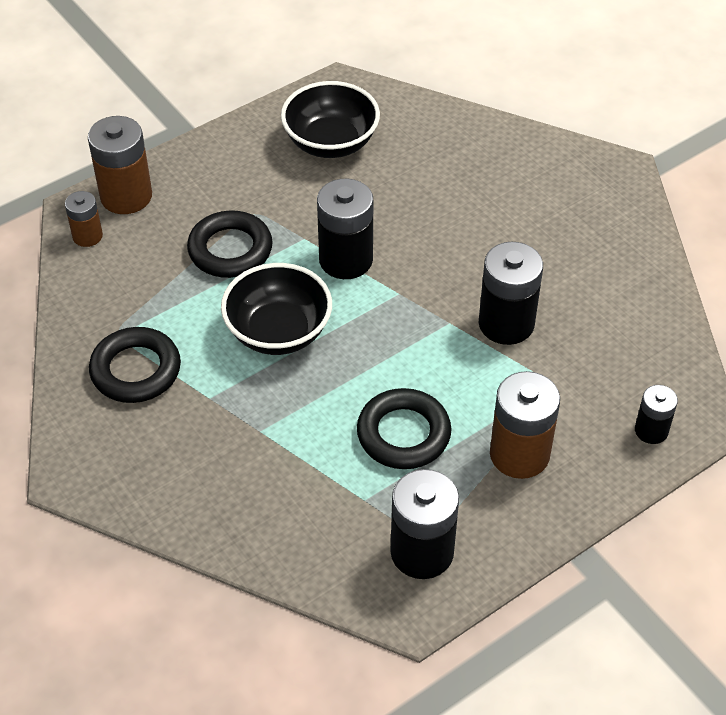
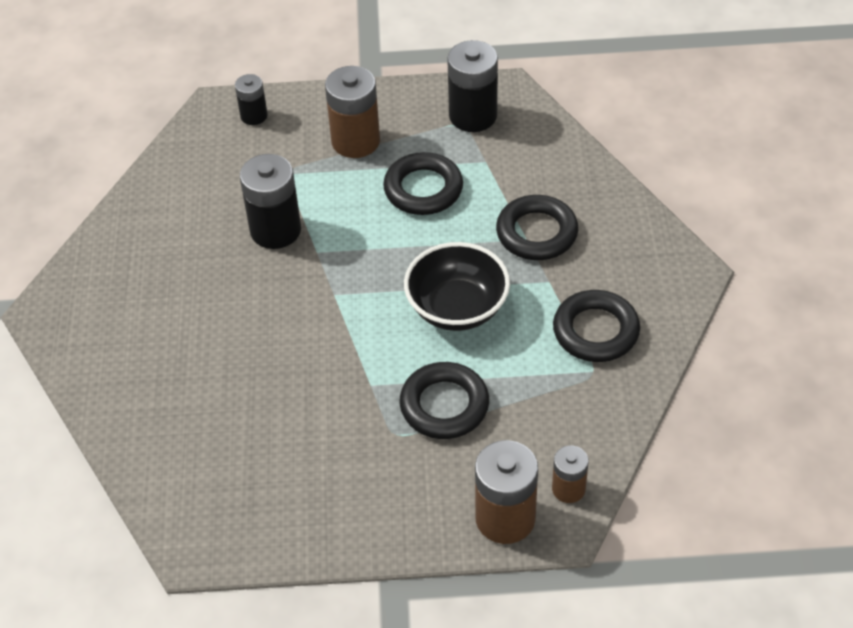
camera: 145 degrees left, 0 degrees up
(254, 442) = (536, 233): none -> black ring
(331, 143) = (263, 478): black bowl -> none
(345, 260) = (352, 345): black battery -> none

